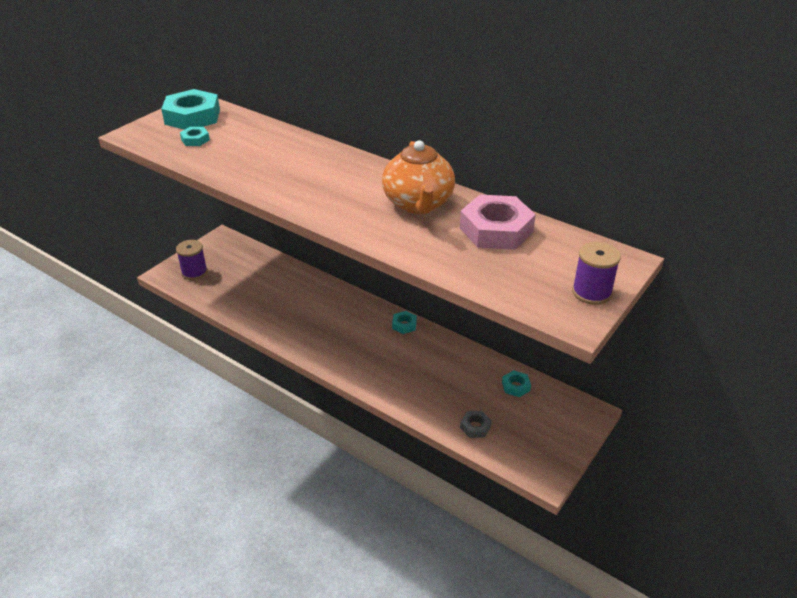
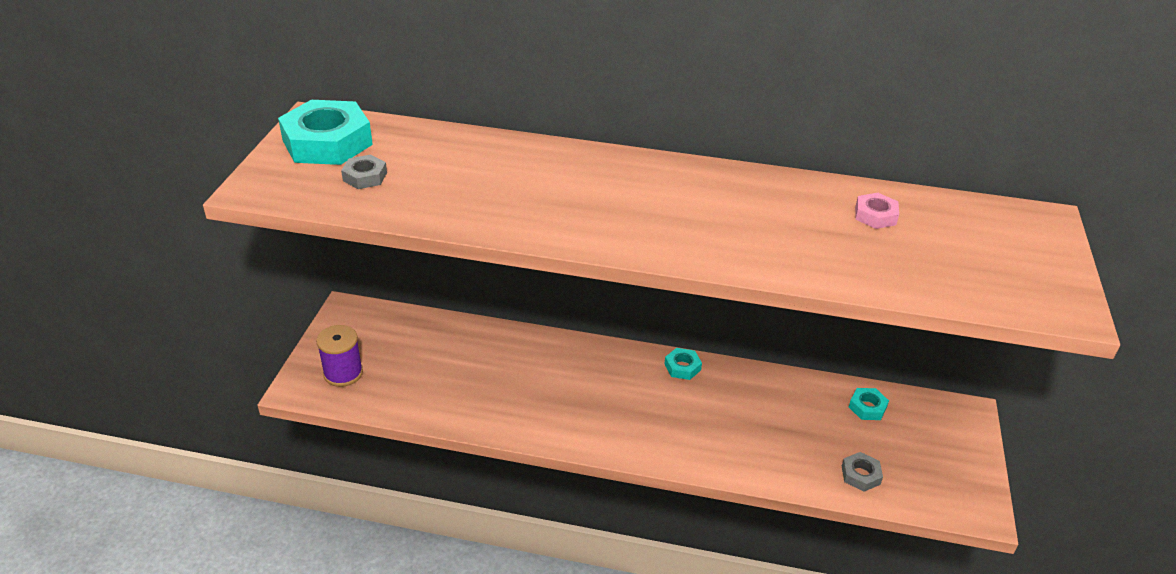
camera: 25 degrees left, 0 degrees up
(195, 140) = (365, 177): turquoise nut -> grey nut
(418, 204) = (754, 203): orange teapot -> none
(496, 230) = (875, 215): pink nut -> pink nut, size x0.47
(591, 292) = (1050, 269): purple spool -> none

